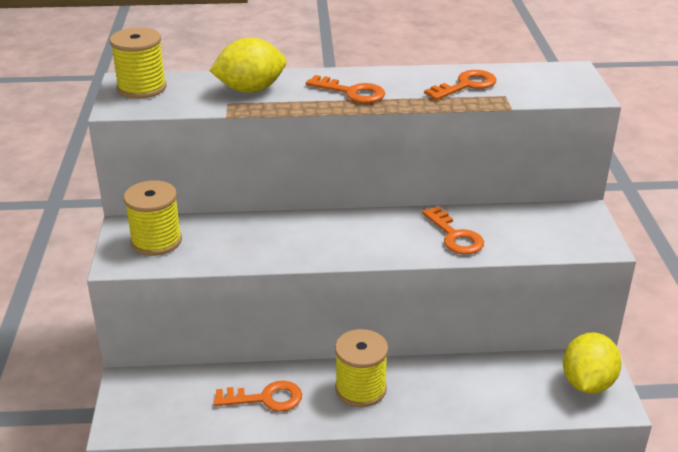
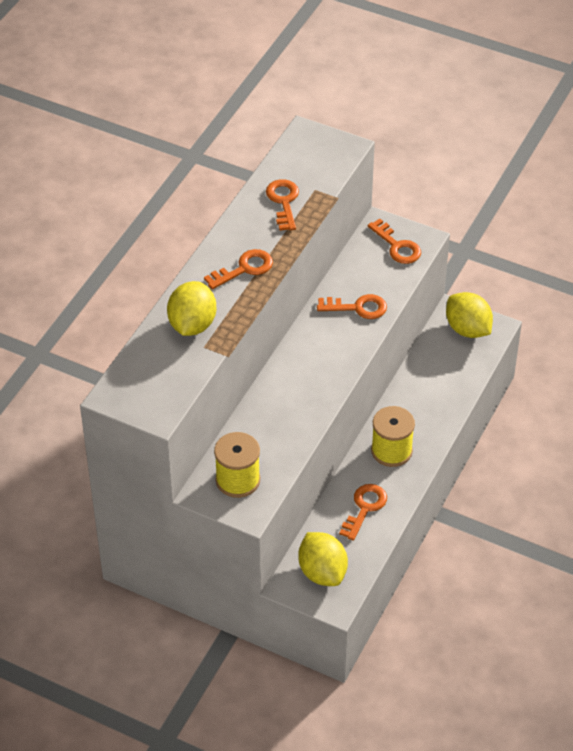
camera: 60 degrees left, 15 degrees up
(142, 88) = (135, 389): yellow spool -> none
(157, 399) = (322, 572): none -> yellow lemon
(569, 232) = (397, 246): none -> orange key

